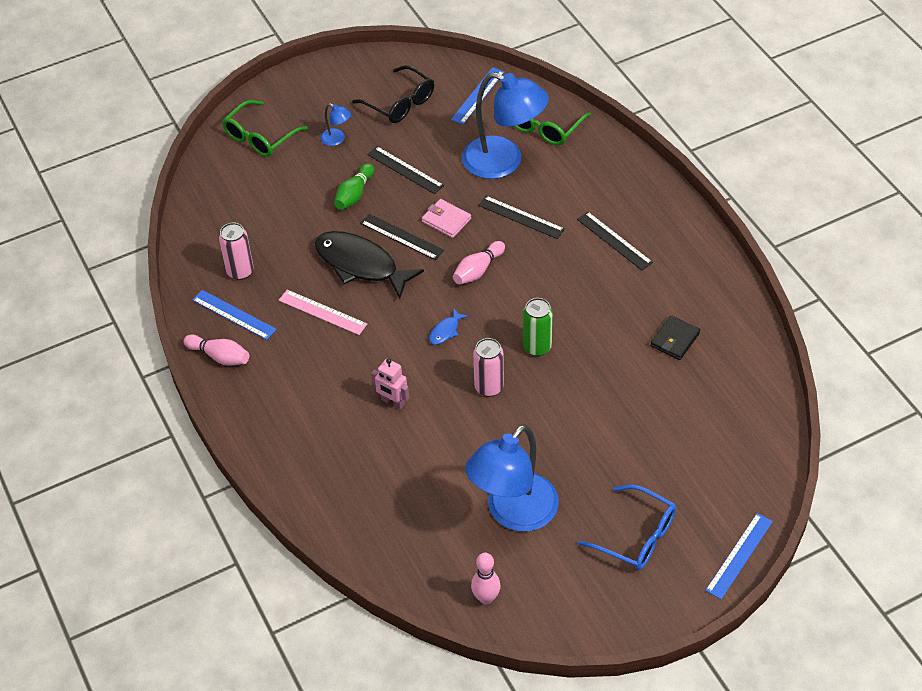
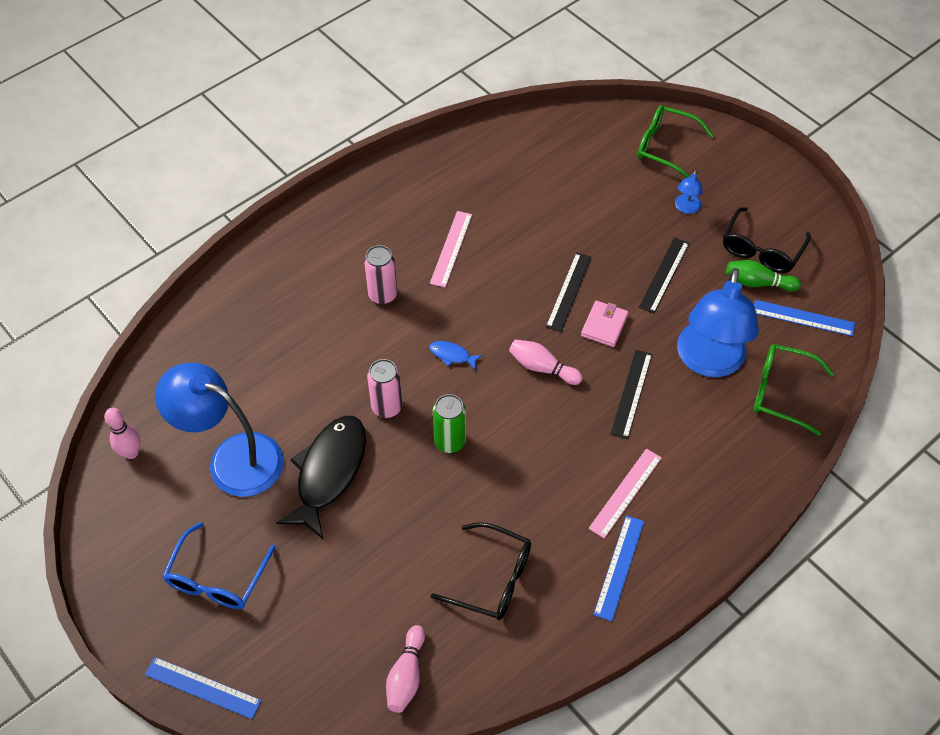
camera: 75 degrees right, 5 degrees up
(220, 356) = (379, 184): pink bowling pin -> pink bowling pin (406, 675)
(234, 314) = (431, 182): blue ruler -> blue ruler (619, 567)
(240, 271) = (485, 174): pink can -> pink can (383, 295)
(354, 194) = (614, 239): green bowling pin -> green bowling pin (757, 283)
(360, 265) = (520, 265): black fish -> black fish (329, 472)
(392, 402) = (351, 329): pink robot -> none
(614, 241) = (625, 492): black ruler -> pink ruler
(674, 340) = (492, 579): black wallet -> black glasses

